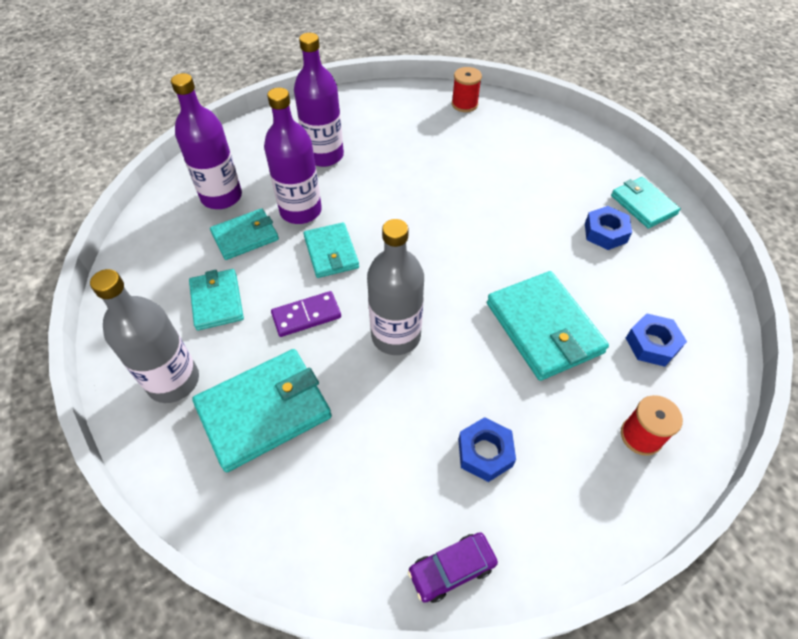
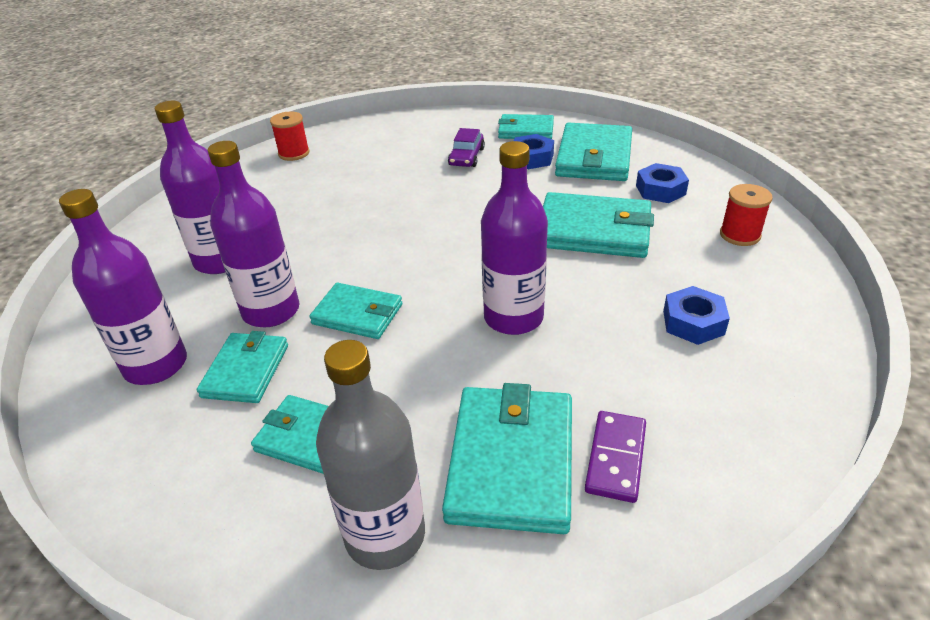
camera: 50 degrees left, 15 degrees down
(306, 315) = (419, 370): purple domino -> purple domino (615, 458)
(396, 336) = (513, 317): grey bottle -> purple bottle
(452, 569) = (800, 399): purple car -> purple car (466, 157)
(653, 272) = (594, 157): none -> turquoise wallet

